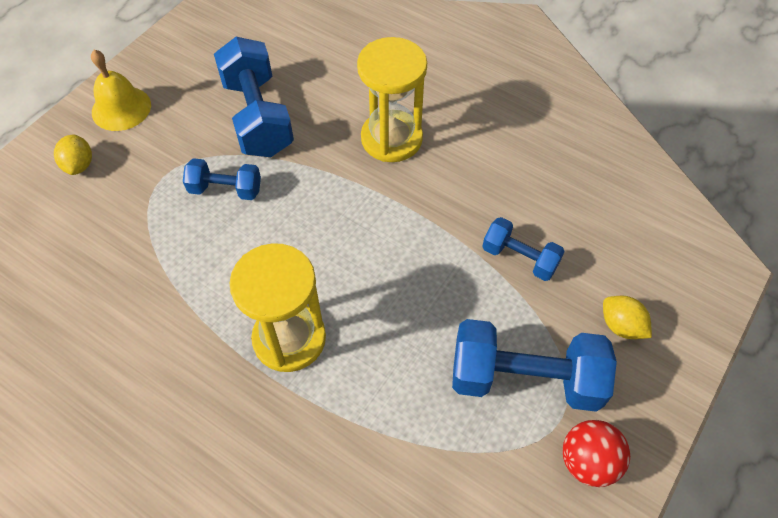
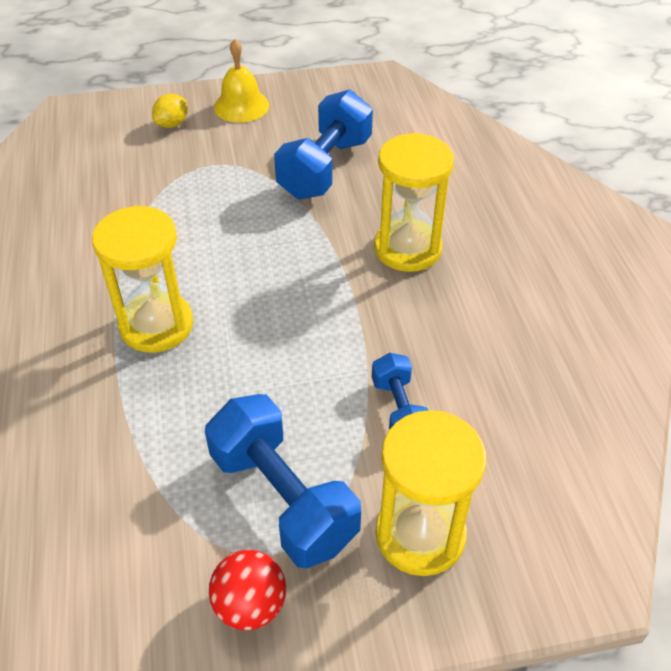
camera: 45 degrees right, 10 degrees down
(225, 189) = (241, 200): blue dumbbell -> none
(621, 326) = (420, 534): yellow lemon -> yellow hourglass

